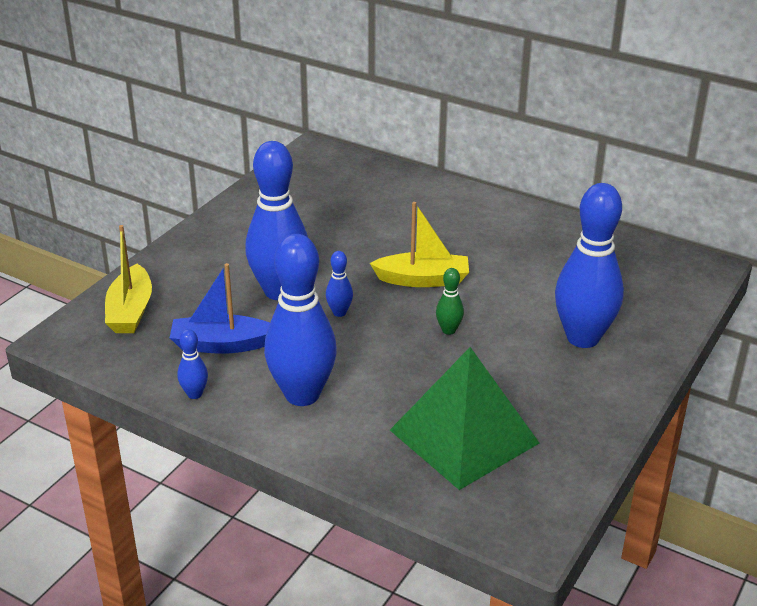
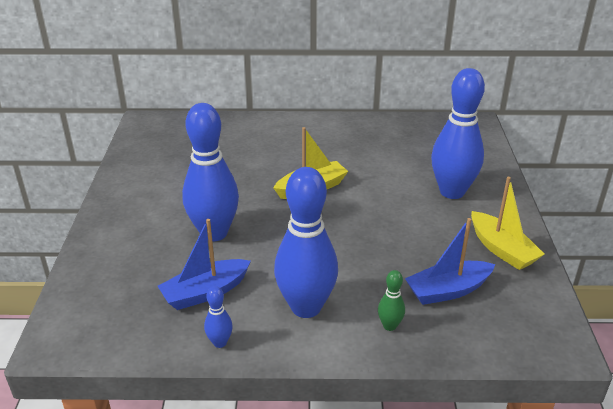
camera: 30 degrees left, 0 degrees up
(130, 311) = (101, 294): yellow boat -> yellow boat (502, 249)
(339, 312) = (274, 233): blue bowling pin -> none
(448, 330) = (363, 218): green bowling pin -> green bowling pin (389, 326)
(463, 436) = (448, 290): green pyramid -> blue boat

